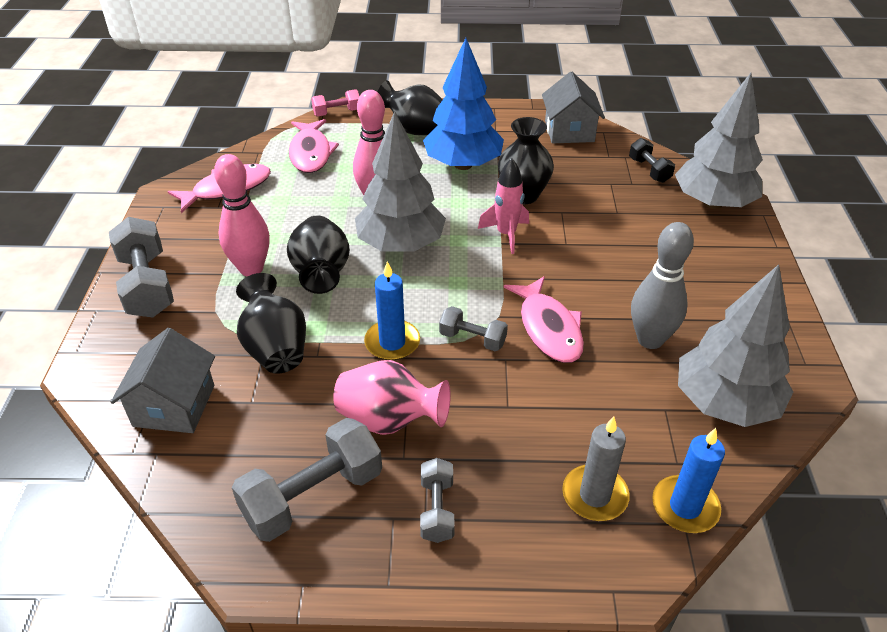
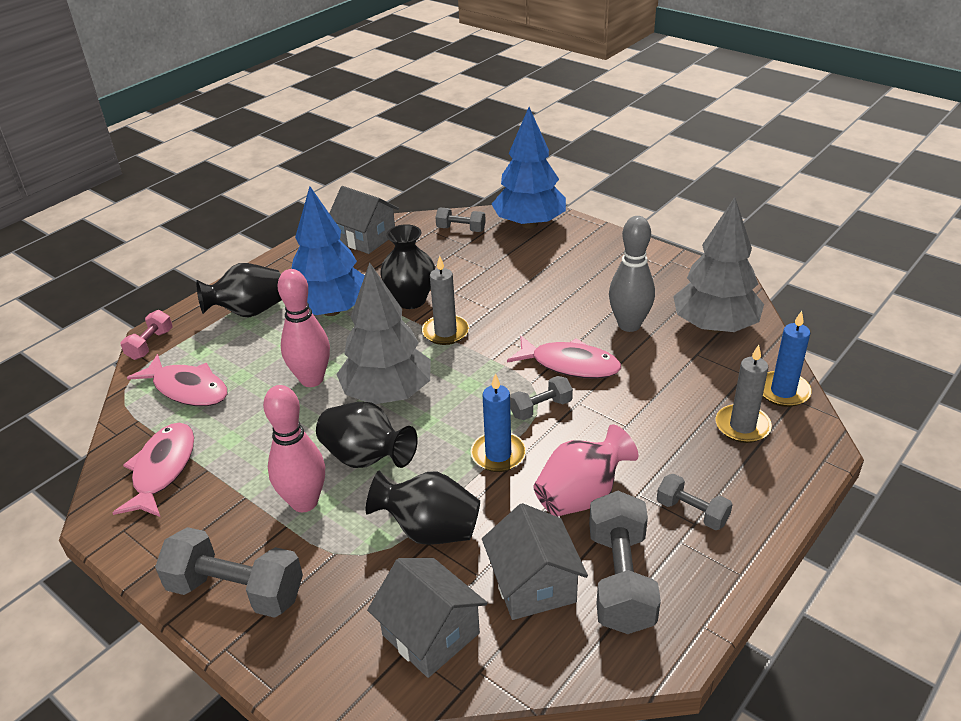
camera: 50 degrees left, 5 degrees down
(265, 440) = (533, 585): none -> grey house
(506, 234) = (445, 332): pink rocket -> grey candle
(649, 170) = (461, 229): black dumbbell -> grey dumbbell
(713, 203) = (529, 224): grey tree -> blue tree

